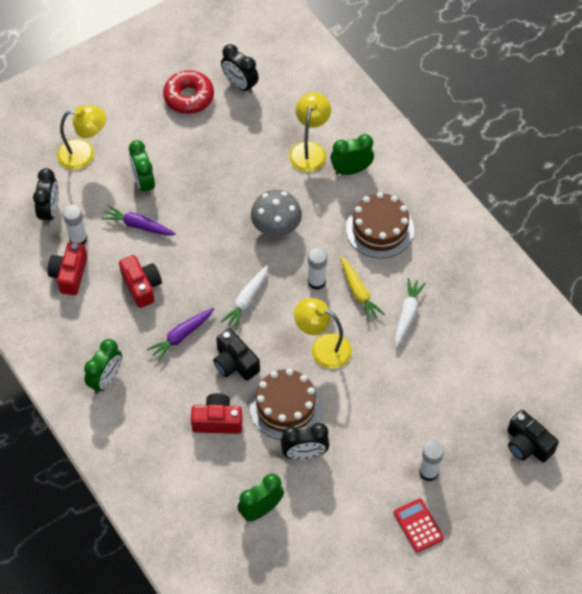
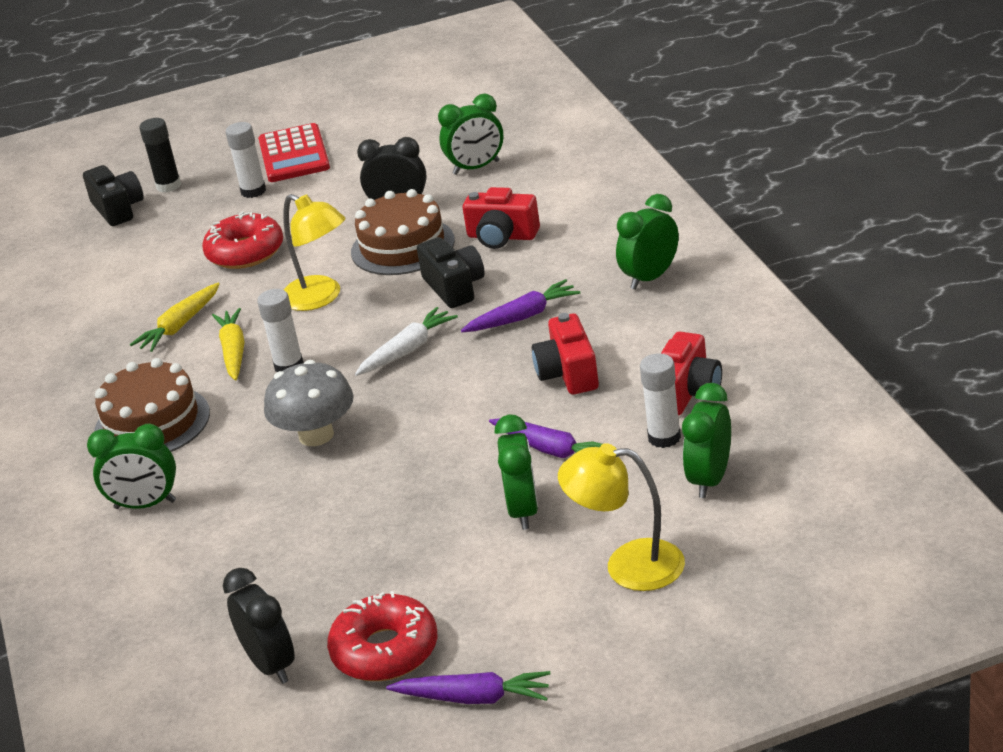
camera: 160 degrees left, 25 degrees down
(50, 211) = (710, 479): black clock -> green clock
(141, 78) = (473, 698): none -> purple carrot
(309, 150) = (198, 540): yellow lamp -> none
(399, 395) = (245, 252): none -> red donut
(407, 314) = (180, 326): white carrot -> yellow carrot
(418, 525) = (294, 155): red calculator -> red calculator, size x1.53
(503, 477) = (168, 186): none -> black glue stick

